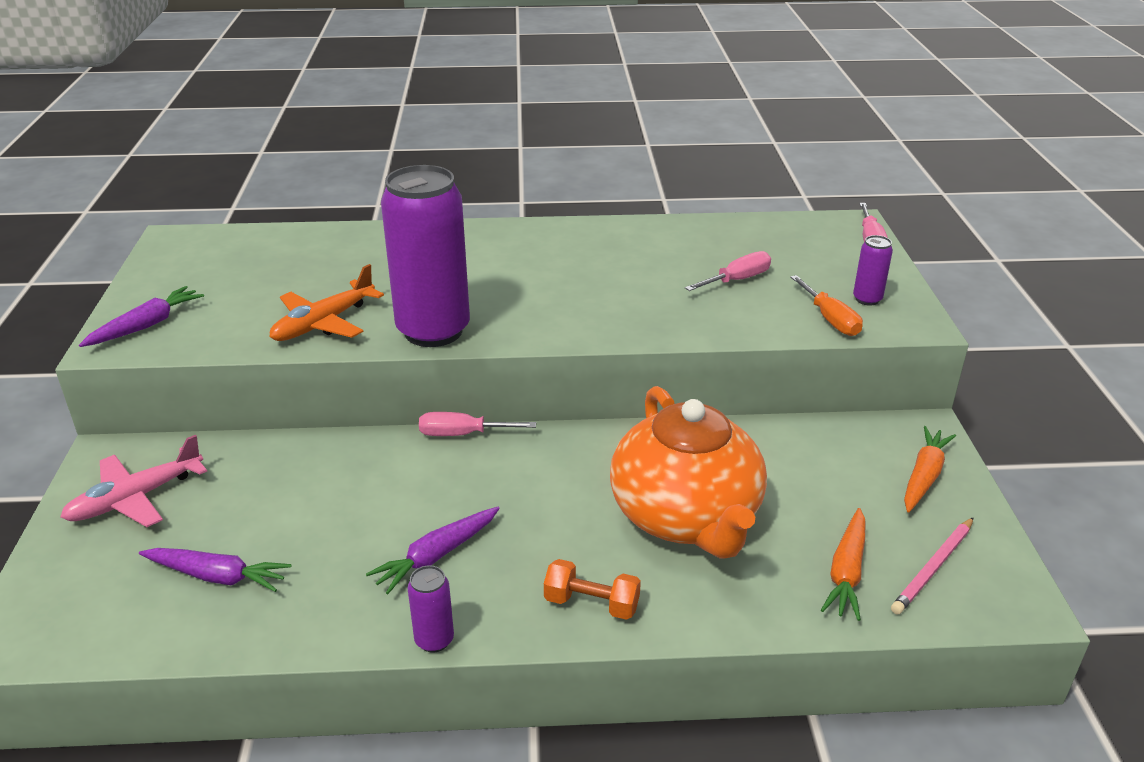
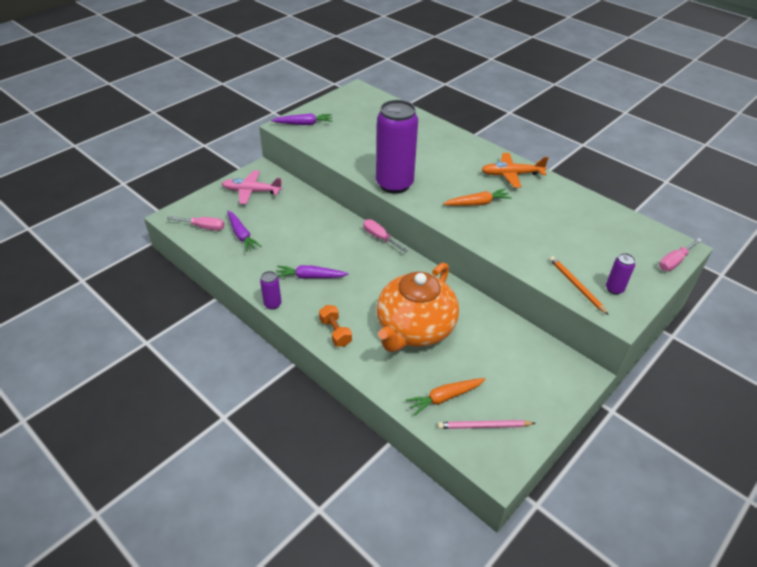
camera: 45 degrees right, 10 degrees up
(324, 323) = (361, 157): orange plane -> orange plane (512, 174)
(737, 280) = (561, 239): pink screwdriver -> pink screwdriver (203, 227)
(830, 319) = (576, 286): orange screwdriver -> orange pencil
(924, 476) = (545, 391): orange carrot -> orange carrot (477, 203)

